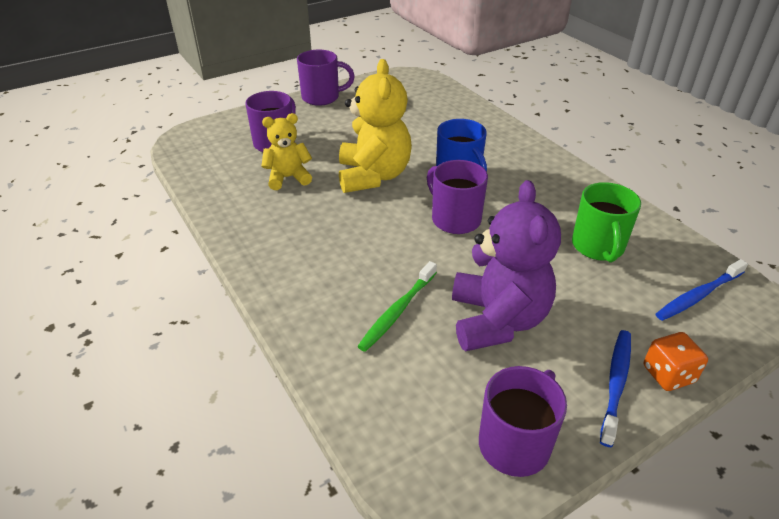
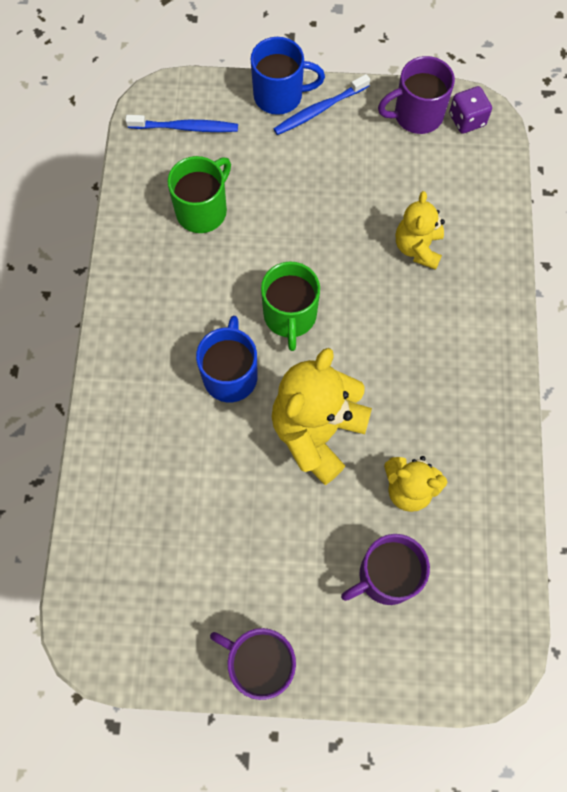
camera: 145 degrees left, 30 degrees up
(397, 311) = (418, 248): green toothbrush -> yellow teddy bear
(454, 219) = (290, 316): purple mug -> green mug
(454, 476) = (467, 120): none -> purple dice
(497, 320) = (350, 196): purple teddy bear -> none
(668, 374) = (280, 96): orange dice -> blue mug

